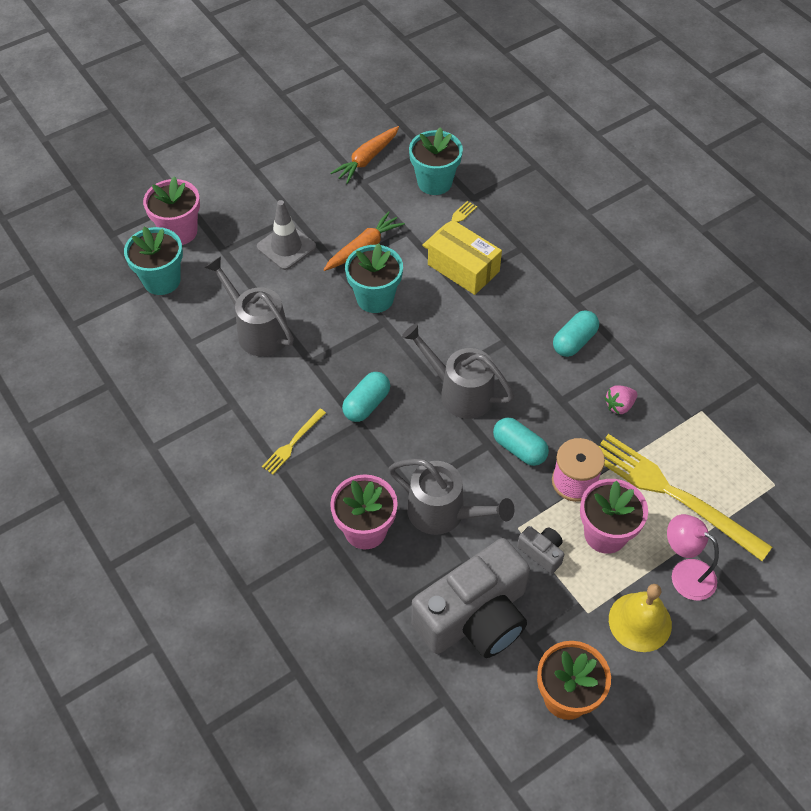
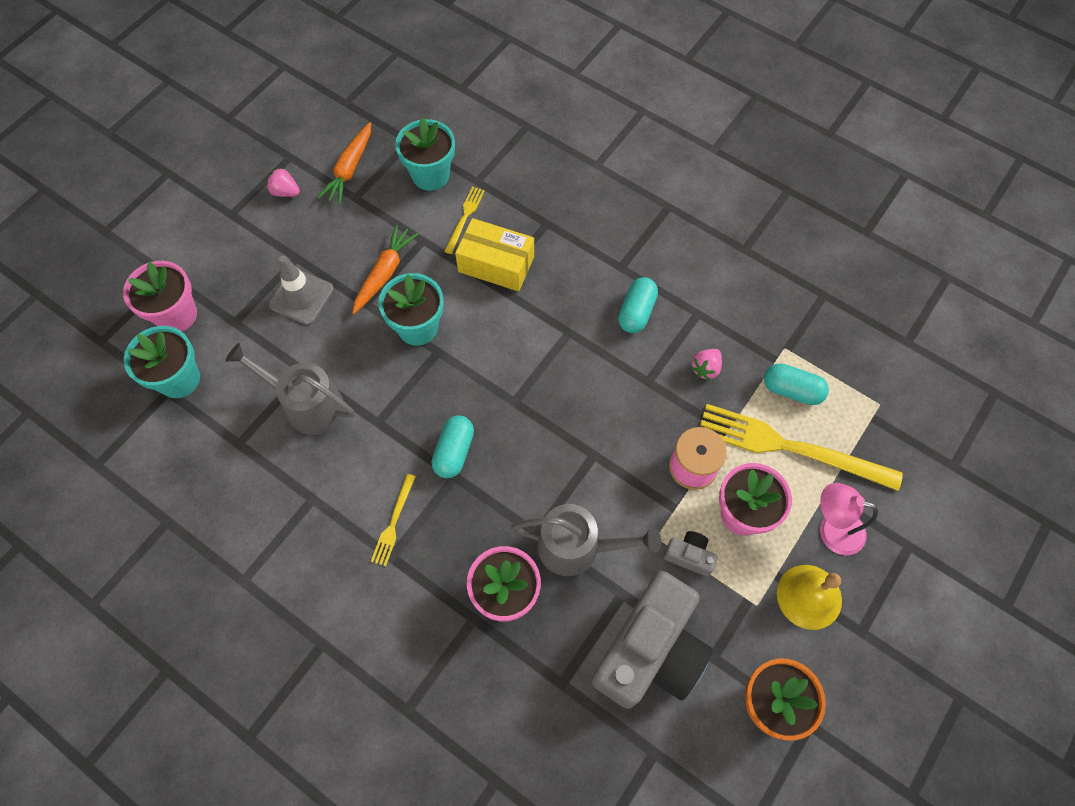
camera: 20 degrees left, 10 degrees up
(305, 162) = (285, 192): none -> pink strawberry
(460, 392) = (544, 406): grey watering can -> none
(519, 449) = (626, 449): turquoise capsule -> turquoise capsule (792, 390)

